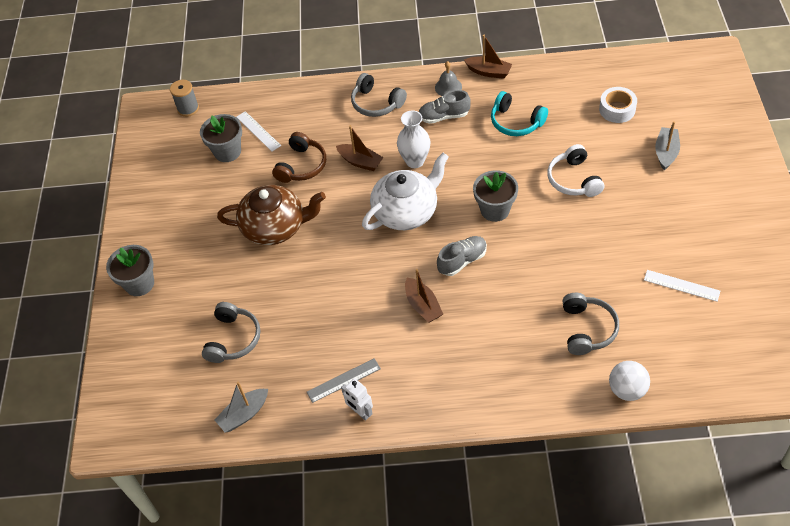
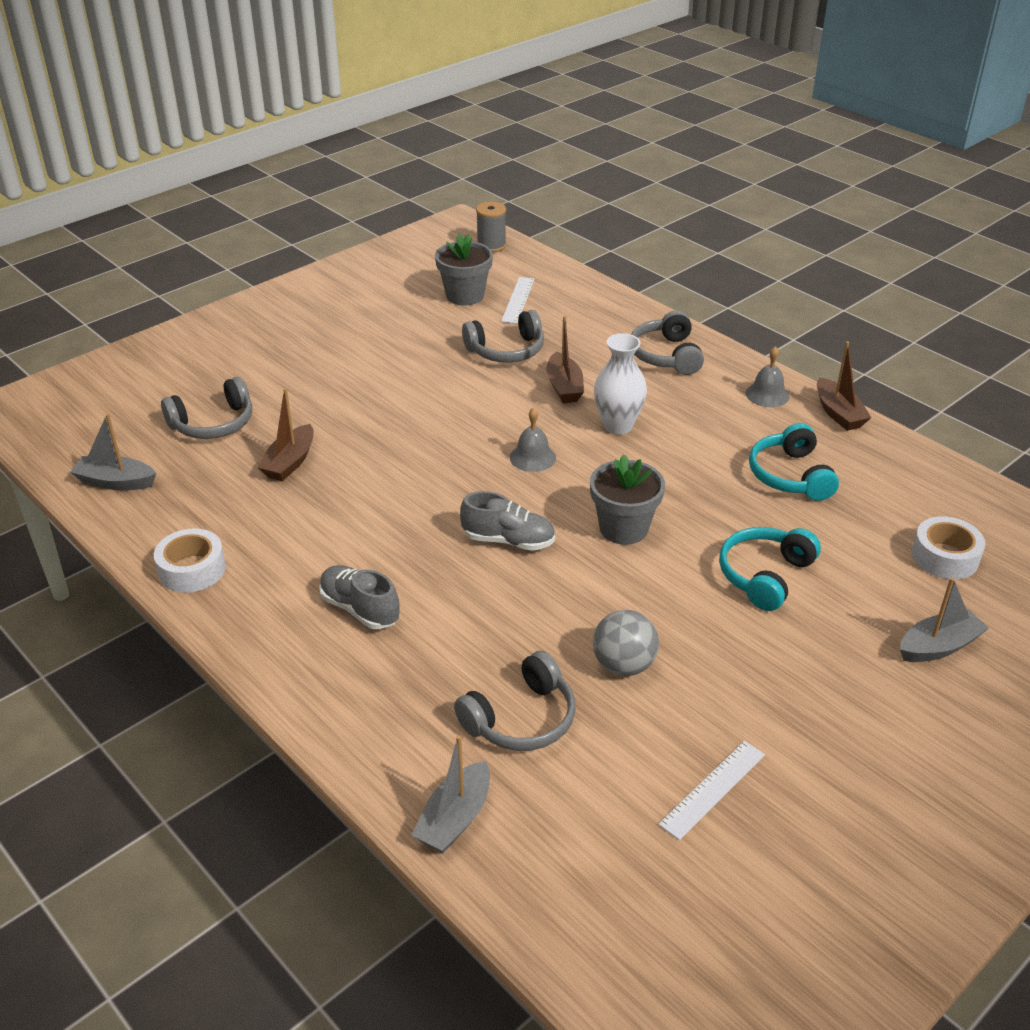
camera: 45 degrees right, 15 degrees down
(139, 283) = (229, 330): grey flower pot -> none
(275, 227) = (398, 376): brown teapot -> none
(302, 166) = (506, 350): brown headphones -> grey headphones
(343, 380) = (228, 532): grey ruler -> none
(360, 412) = (192, 569): white robot -> white tape
(406, 211) = (532, 457): white teapot -> grey bell
(423, 305) = (402, 542): brown boat -> brown boat (290, 462)
(444, 116) = (716, 413): grey shoe -> grey shoe (360, 609)
(573, 179) = (765, 575): white headphones -> turquoise headphones
(585, 269) = (623, 665): none -> grey ball
(627, 390) = (455, 819): white ball -> grey boat
(681, 285) = (713, 789): white ruler -> white ruler turned 60 degrees clockwise

